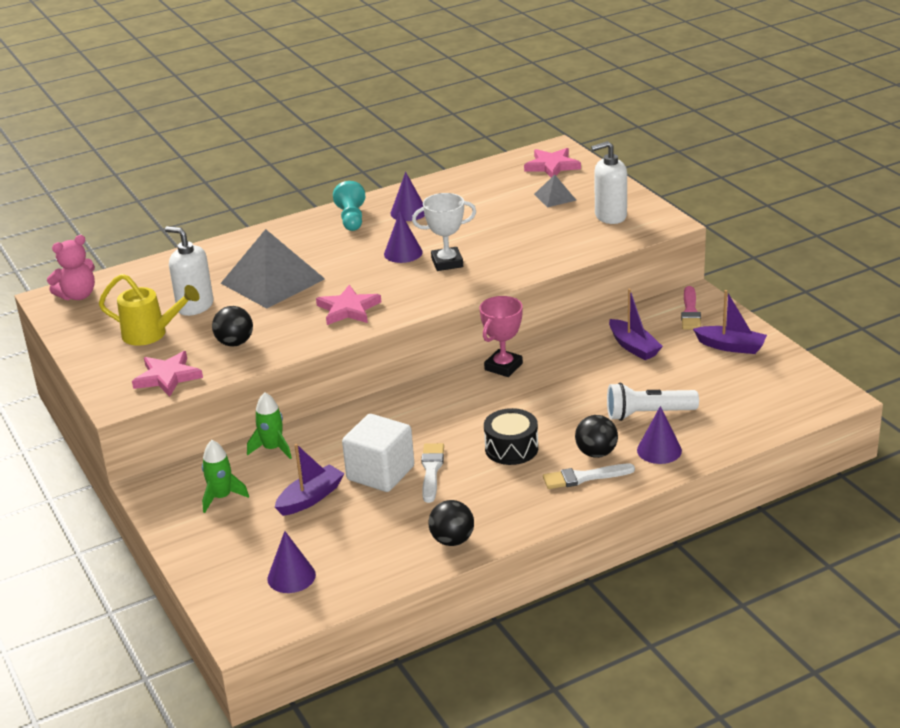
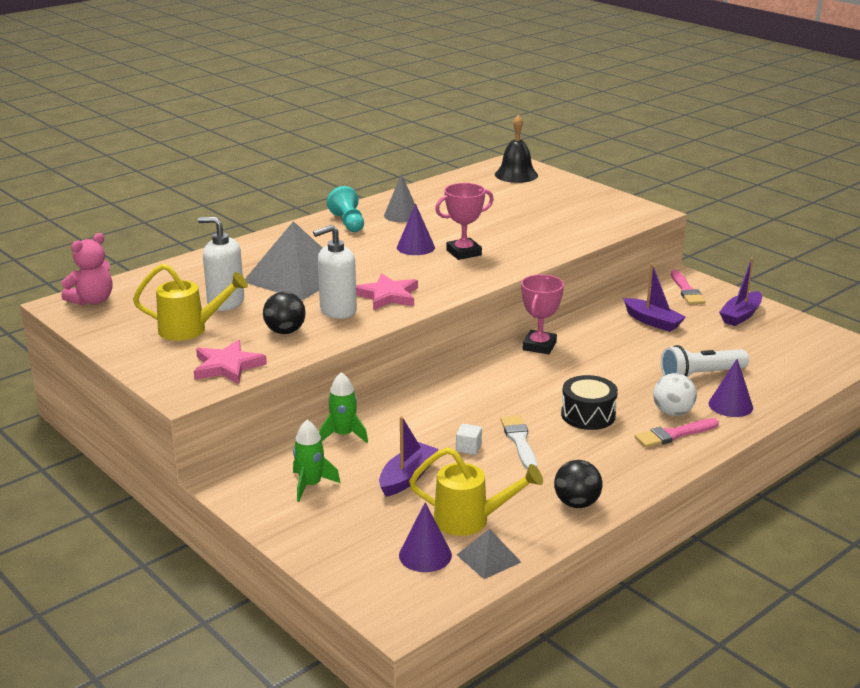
camera: 15 degrees left, 5 degrees down
(347, 547) = (470, 520): none -> yellow watering can
(380, 473) = (468, 448): white cube -> white cube, size x0.40
(408, 212) = (402, 215): purple cone -> grey cone
(447, 263) = (463, 253): white trophy -> pink trophy
(552, 166) = (516, 175): pink star -> black bell
(555, 197) = (534, 197): grey pyramid -> grey pyramid (488, 558)
(584, 477) = (674, 434): white brush -> pink brush
(596, 453) = (672, 412): black ball -> white ball
(610, 216) = (595, 209): white soap dispenser -> white soap dispenser (338, 310)
(731, 346) = (741, 315): purple boat -> purple boat turned 120 degrees clockwise

